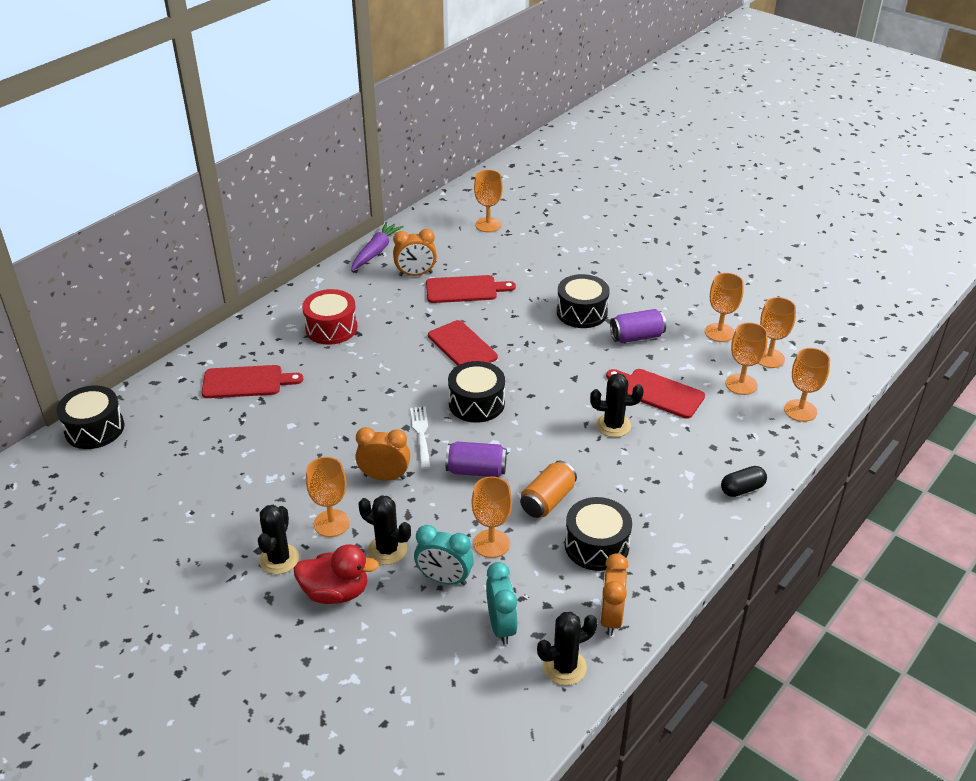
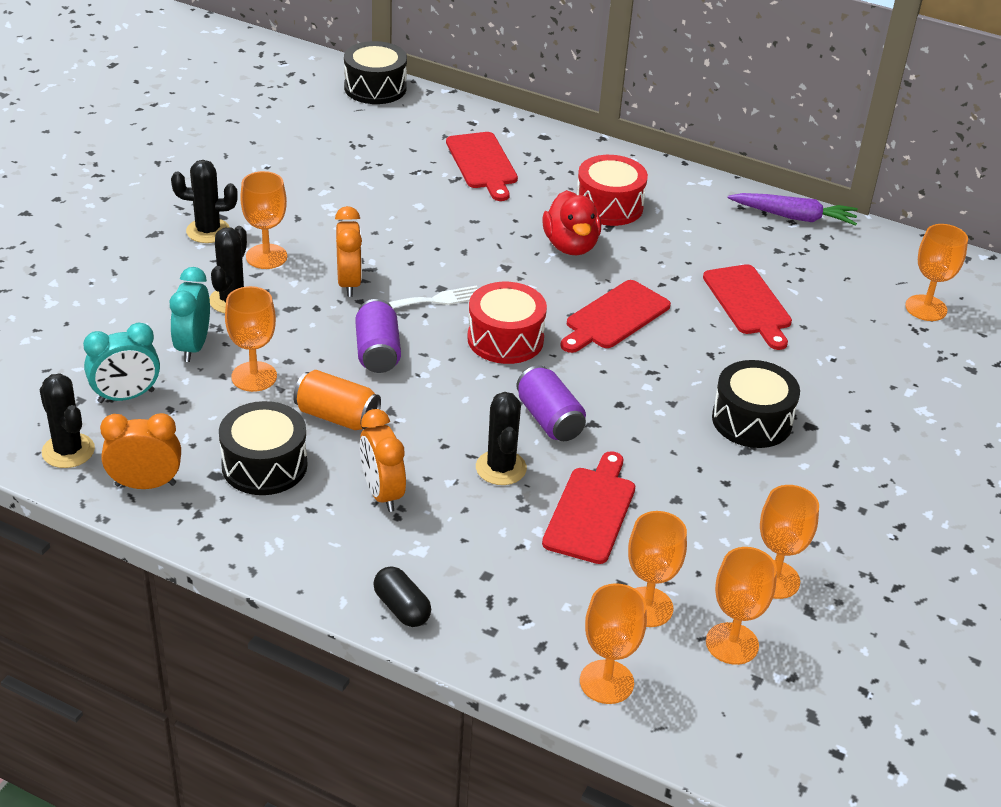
camera: 75 degrees right, 0 degrees up
(336, 592) = (165, 274): red duck -> red duck (570, 246)
(415, 274) = (761, 256): orange clock -> orange clock (382, 493)
(476, 403) = (505, 339): black drum -> red drum
(636, 337) = (718, 482): purple can -> purple can (549, 419)

